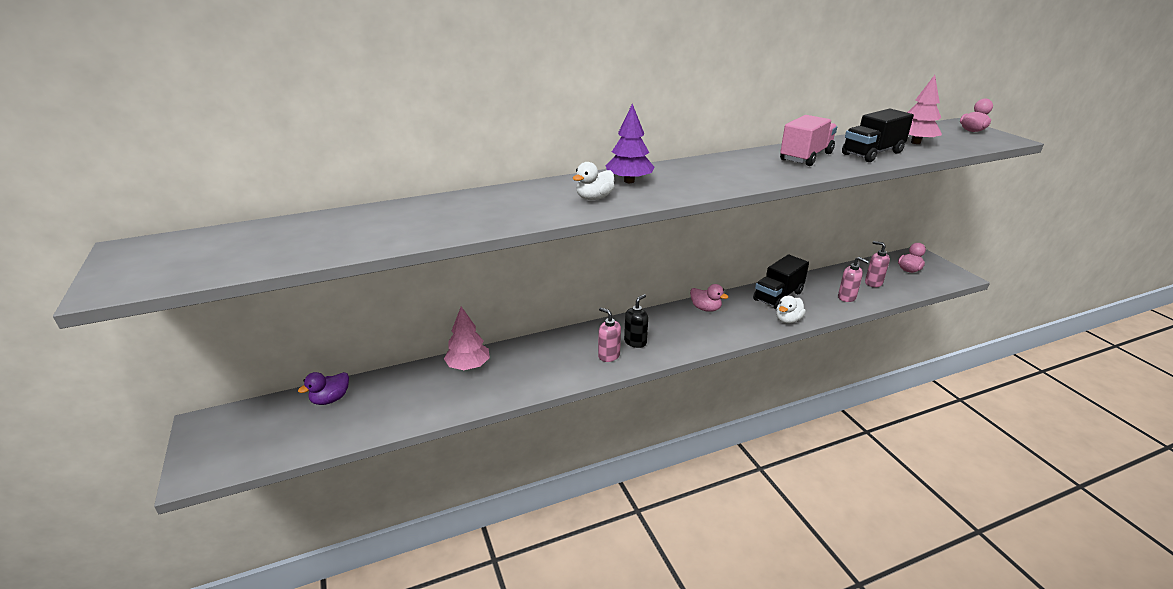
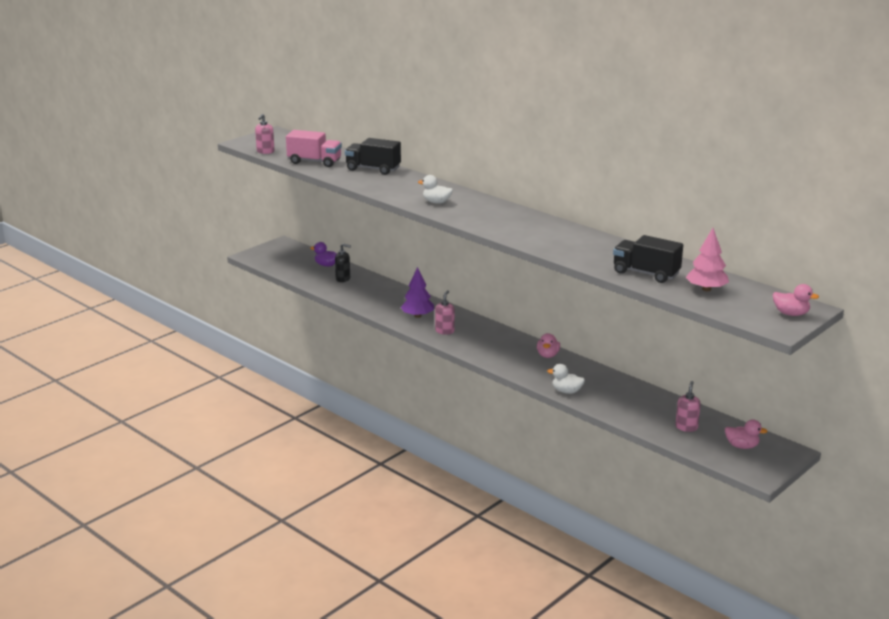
camera: 65 degrees right, 5 degrees down
(468, 366) = (390, 291): pink tree -> none
(629, 181) = (477, 206): purple tree -> purple tree (417, 316)
(635, 342) = (471, 337): black soap dispenser -> black soap dispenser (343, 279)
(778, 296) = (604, 383): black truck -> black truck (373, 169)
(806, 157) = (603, 251): pink truck -> pink truck (314, 162)
(847, 297) = (639, 415): pink soap dispenser -> pink soap dispenser (265, 152)

